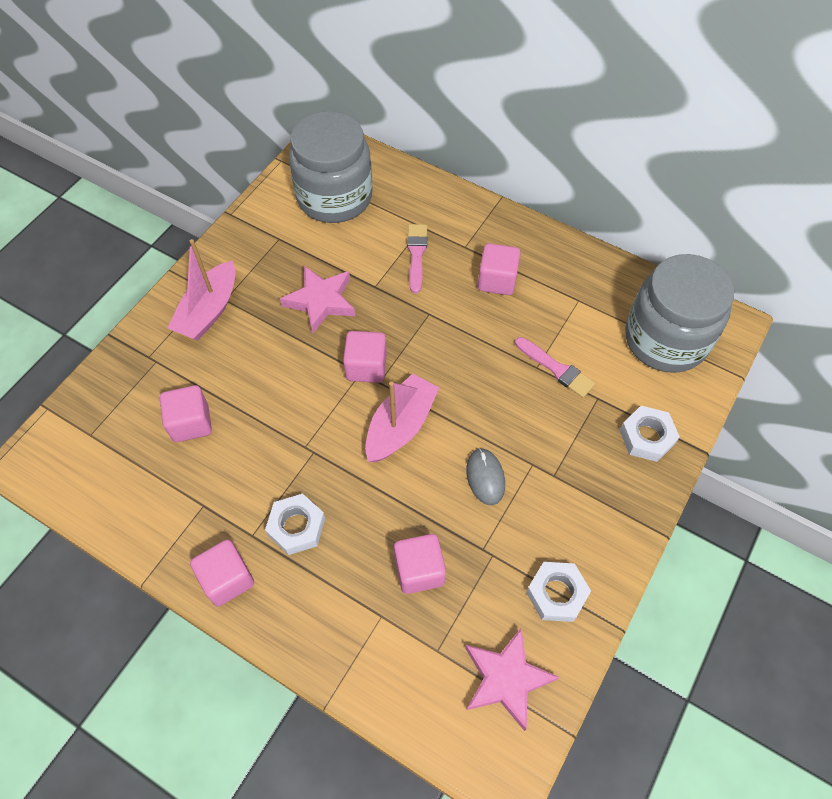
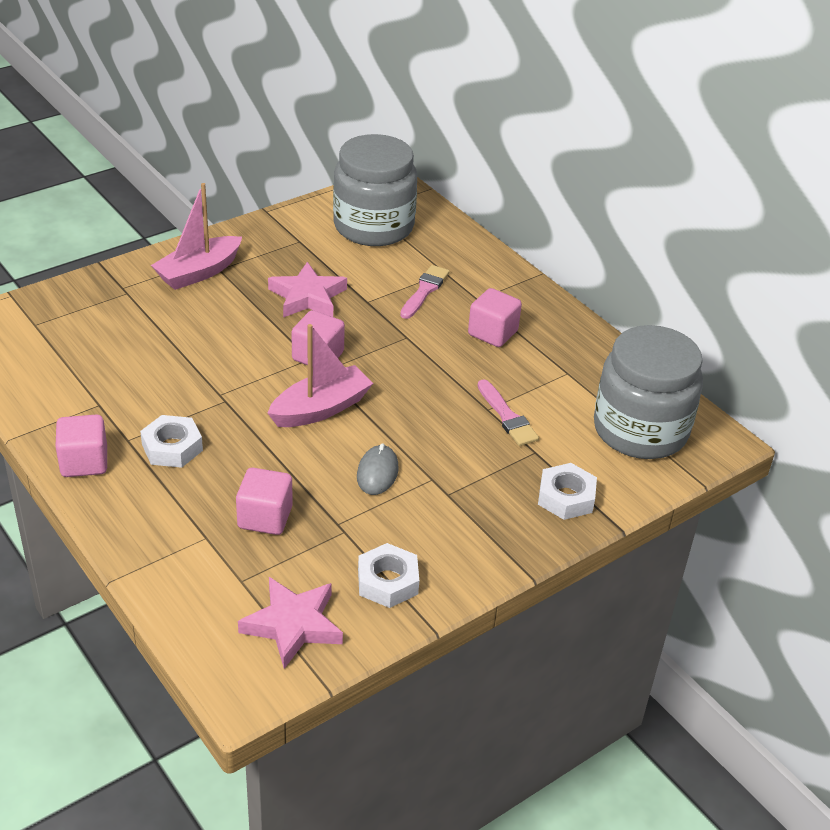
camera: 20 degrees right, 20 degrees down
(191, 423) = (128, 344): pink cube -> none

